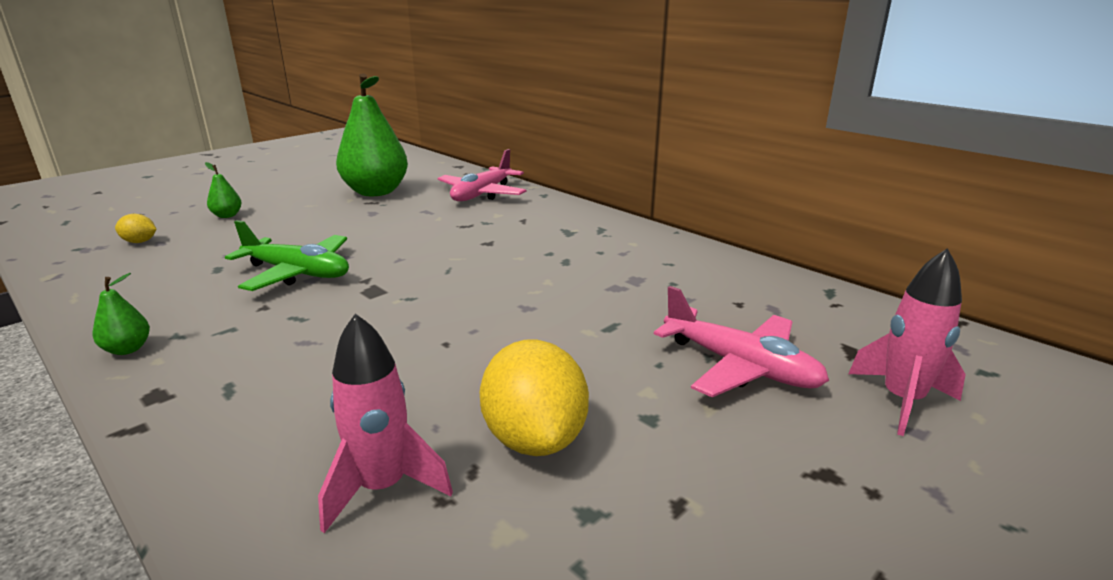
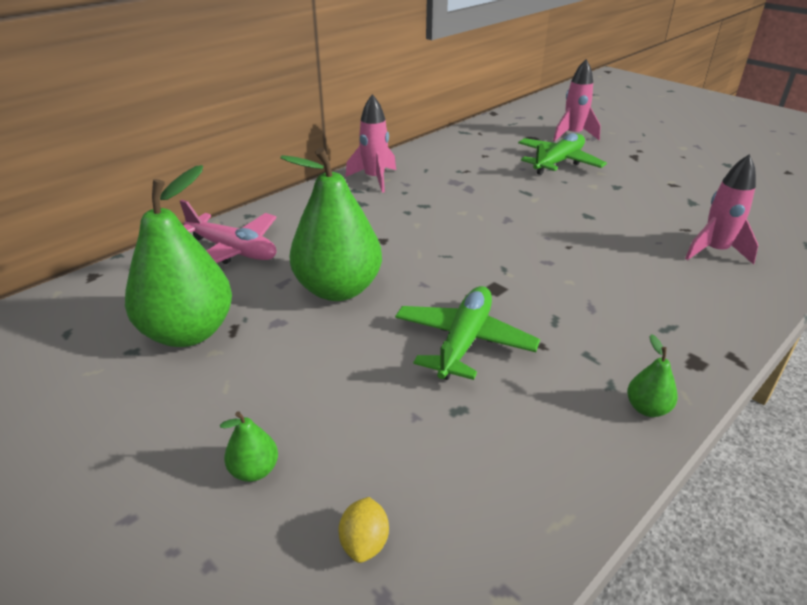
camera: 90 degrees left, 10 degrees up
(407, 228) = (338, 289): none -> green pear
(534, 438) = (650, 214): yellow lemon -> none
(631, 237) = (374, 179): none -> pink rocket
(739, 366) = (558, 162): pink plane -> green plane

